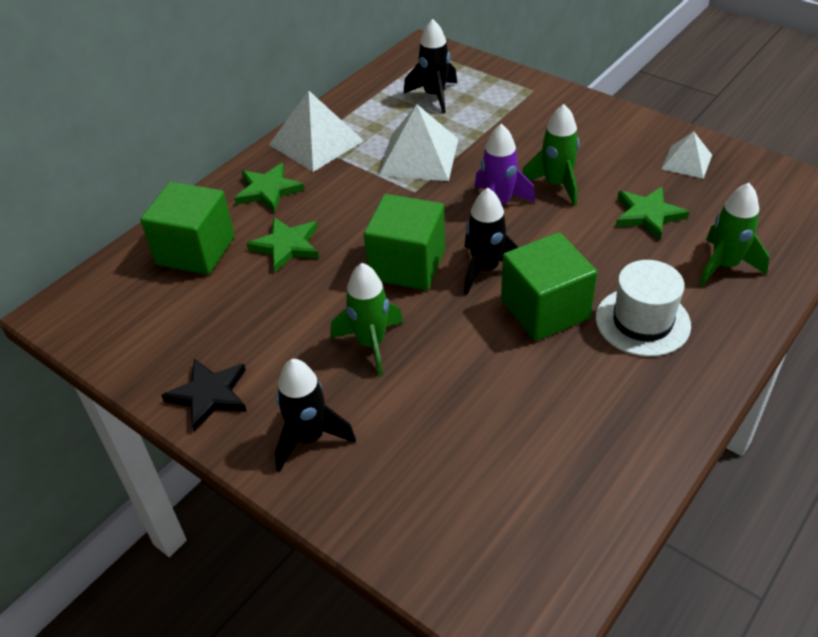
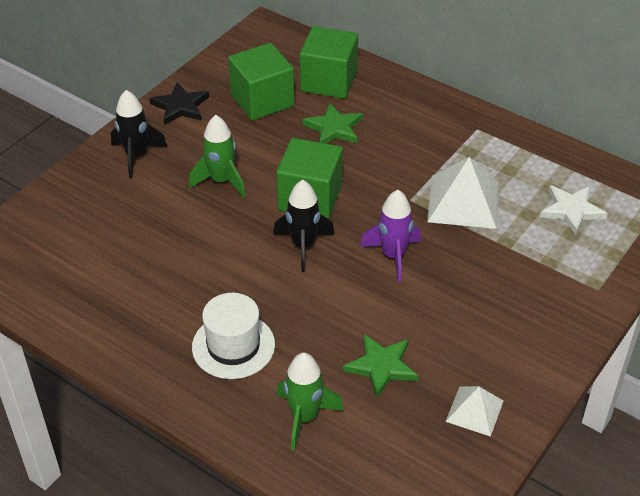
camera: 85 degrees right, 0 degrees up
(268, 190) = (406, 111): green star -> none
(316, 142) = (479, 133): white pyramid -> none
(434, 96) = (571, 210): black rocket -> white star
(545, 309) = (252, 282): green cube -> green cube (262, 100)
(556, 185) = (426, 299): green rocket -> none

